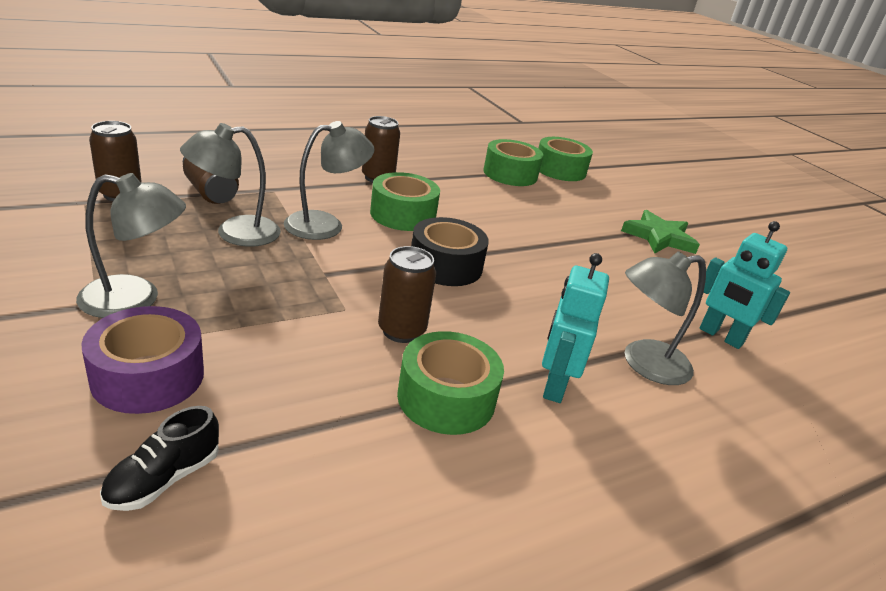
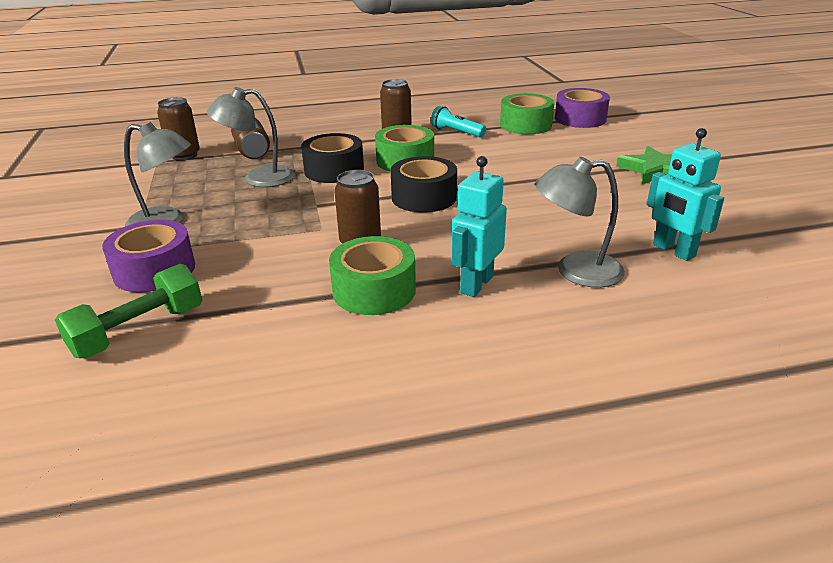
camera: 20 degrees right, 0 degrees up
(164, 479) = (139, 331): black shoe -> green dumbbell
(325, 225) = (334, 170): grey lamp -> black tape
(442, 179) = (456, 132): none -> turquoise flashlight
(560, 170) = (580, 119): green tape -> purple tape

